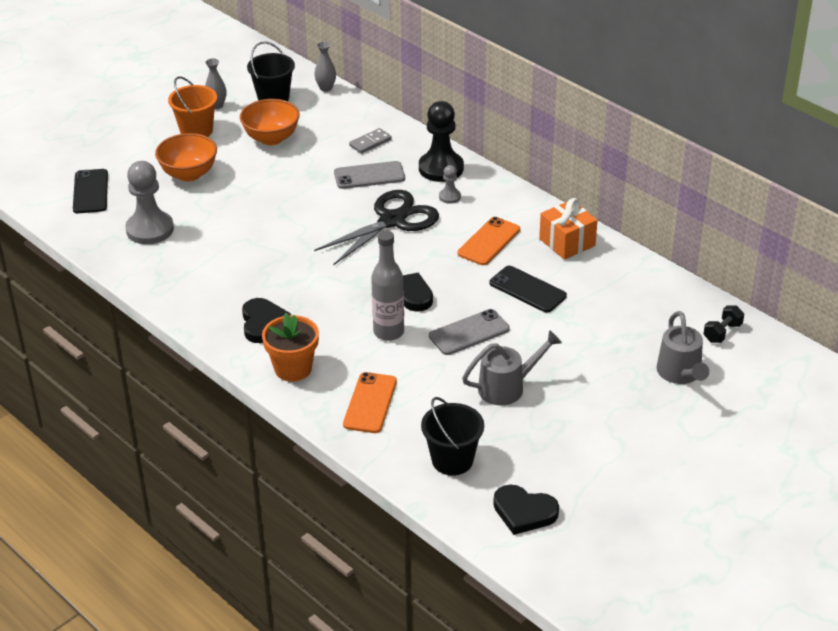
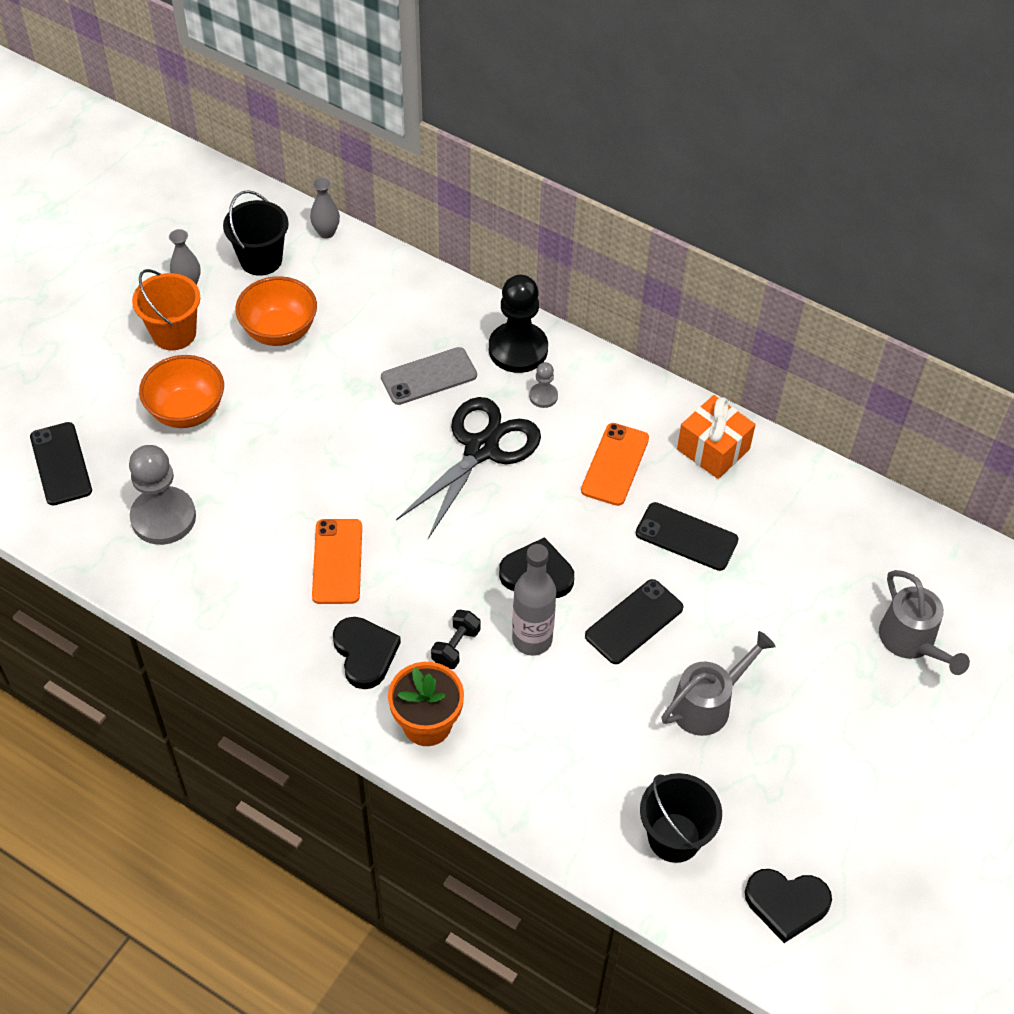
camera: 15 degrees left, 15 degrees up
(370, 143) = (413, 319): grey domino -> none
(370, 403) = (543, 763): orange phone -> orange phone (337, 561)
(469, 332) = (634, 622): grey phone -> black phone
(722, 333) = (942, 566): black dumbbell -> black dumbbell (456, 647)

